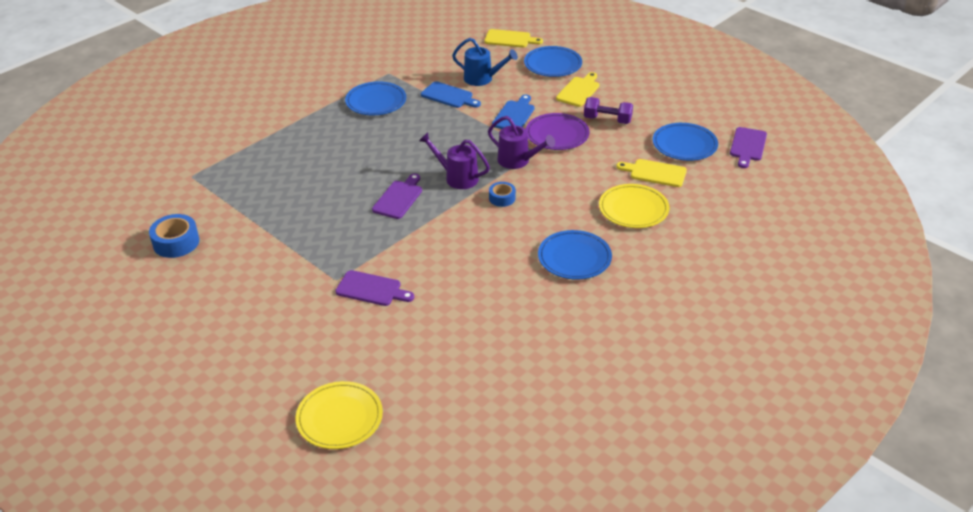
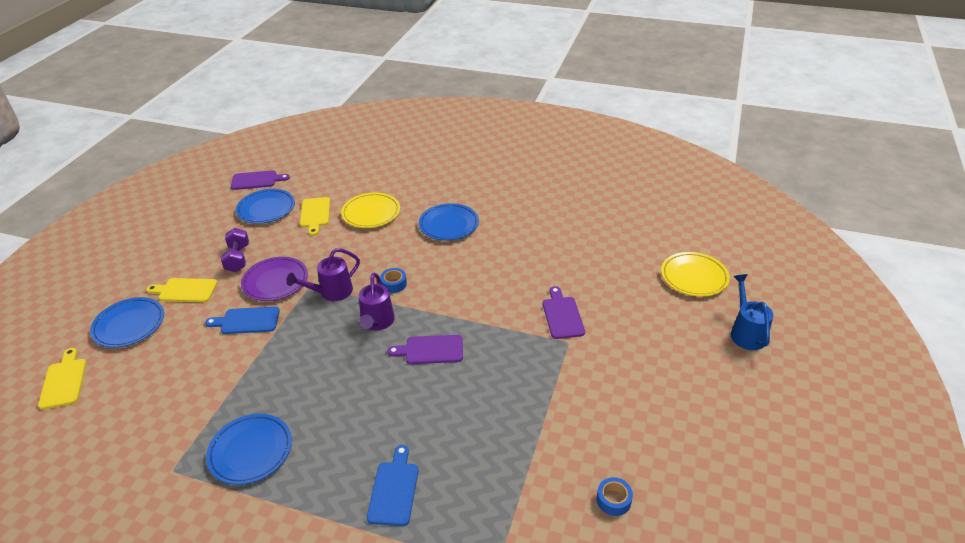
camera: 115 degrees left, 0 degrees up
(176, 242) = (613, 500): blue tape -> blue tape, size x0.61
(449, 96) = (219, 386): blue cutting board -> blue cutting board (394, 489)
(482, 79) = (173, 371): blue watering can -> blue watering can (746, 332)
(518, 161) = (331, 292): purple watering can -> purple watering can turned 135 degrees counterclockwise

